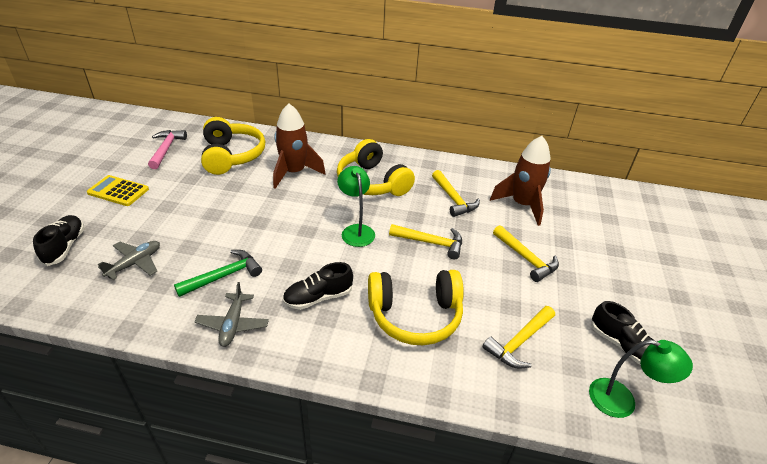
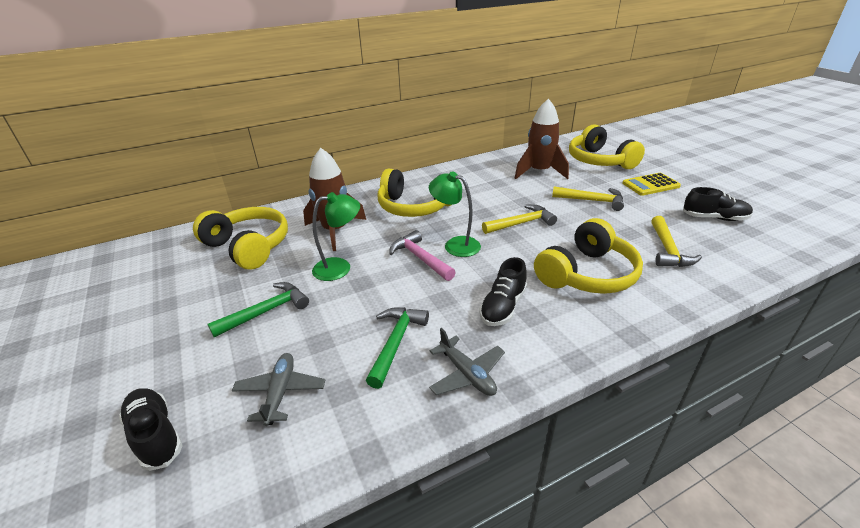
camera: 35 degrees left, 5 degrees down
(118, 191) = (150, 341): yellow calculator -> yellow calculator (650, 185)
(166, 149) = (157, 275): pink hammer -> pink hammer (420, 258)
(187, 208) = (266, 311): none -> green hammer
(453, 199) = (491, 189): yellow hammer -> none
(602, 224) = (599, 161): none -> yellow headphones
(622, 401) = (761, 246): green lamp -> green lamp (340, 267)

